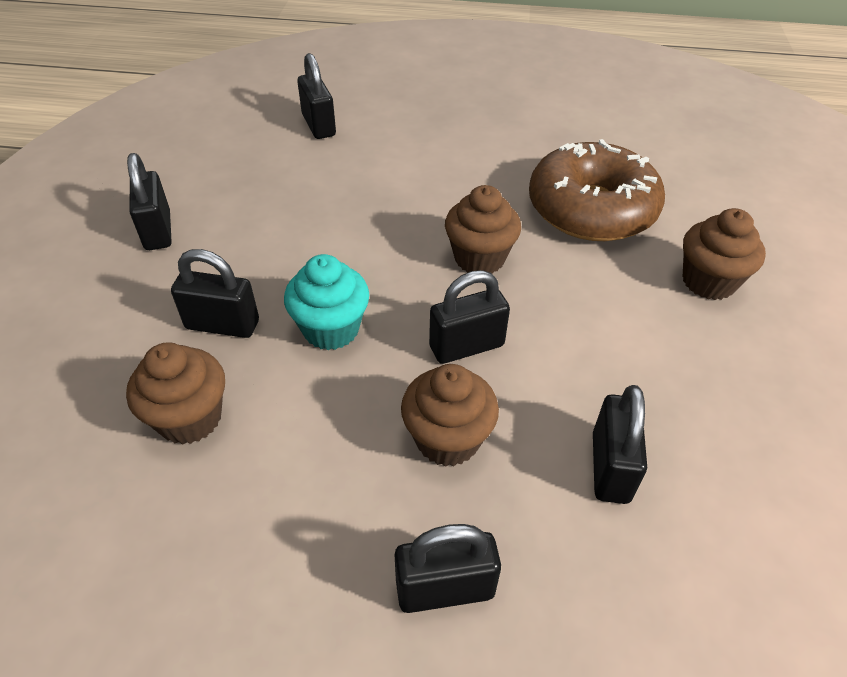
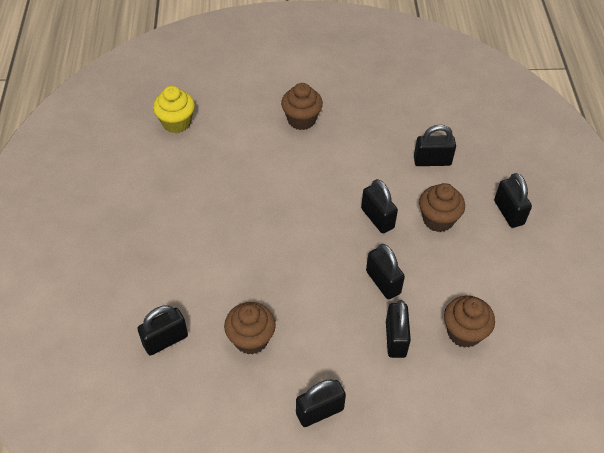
camera: 100 degrees left, 5 degrees up
(331, 329) = (383, 282): turquoise cupcake -> black padlock
(479, 258) = (305, 219): brown cupcake -> brown cupcake (251, 339)
(591, 209) = (247, 167): brown donut -> none
(681, 151) = (176, 123): none -> yellow cupcake

